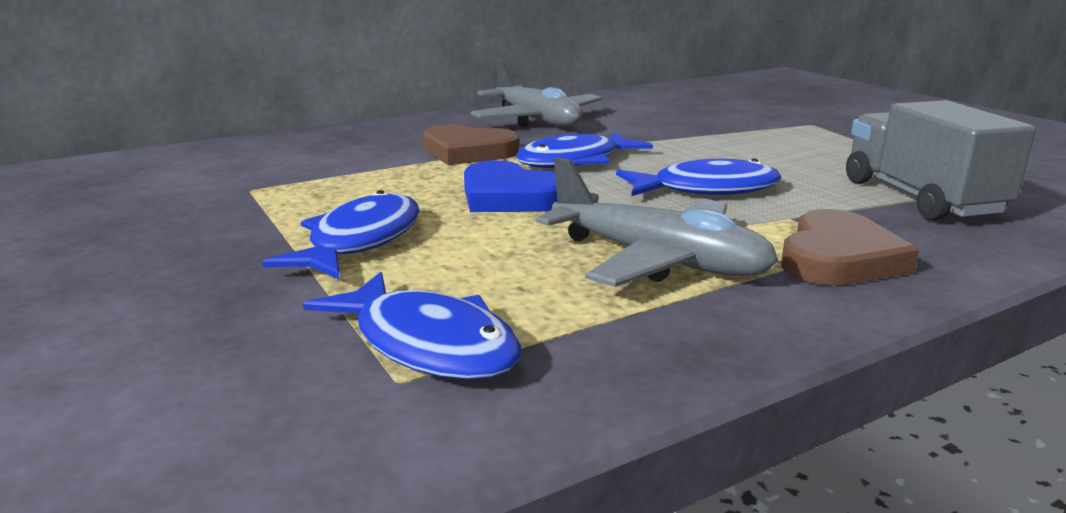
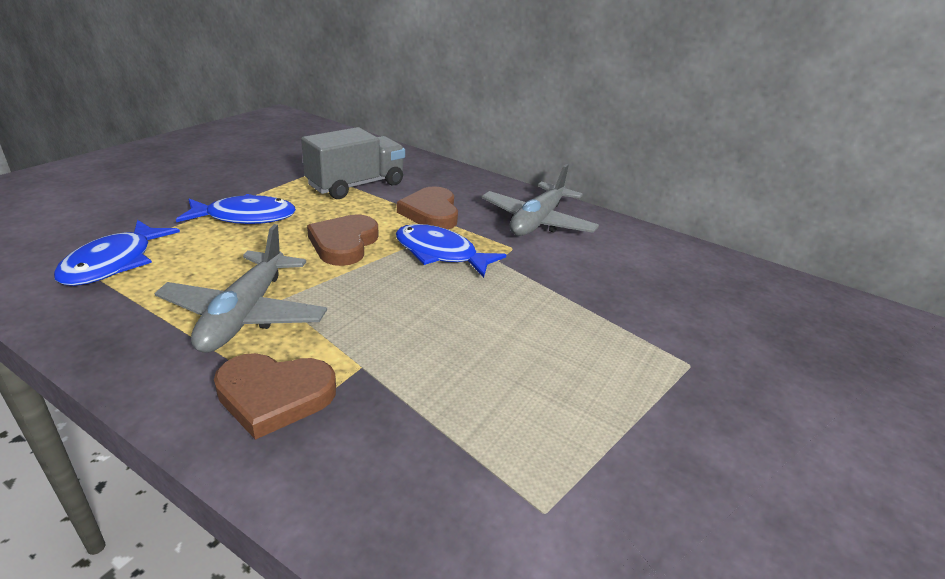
camera: 60 degrees right, 10 degrees up
(509, 197) = (344, 243): blue heart -> brown heart
(706, 189) = (409, 318): blue fish -> none
(920, 198) = (465, 448): grey truck -> grey truck (356, 185)

